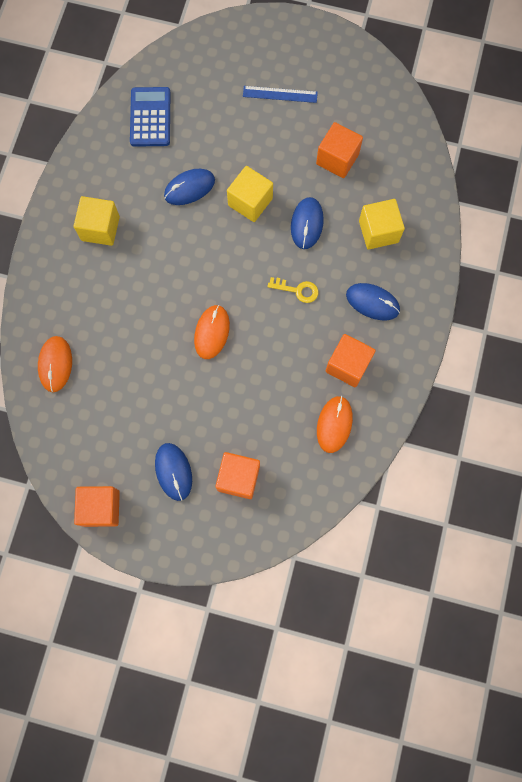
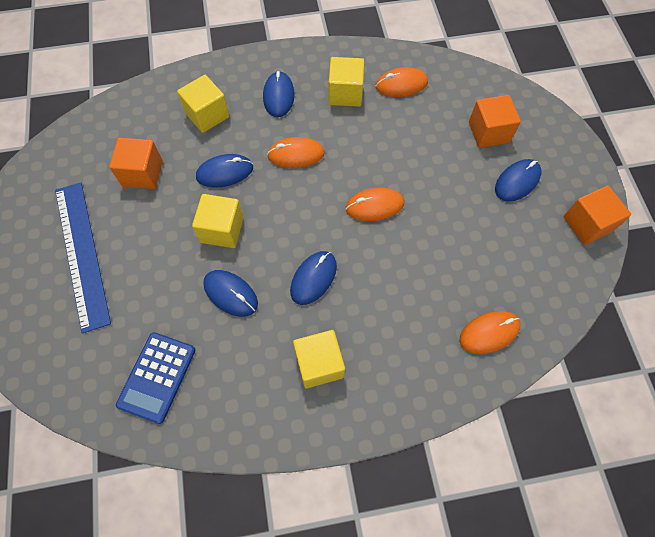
camera: 115 degrees left, 10 degrees down
(150, 117) = (157, 377): blue calculator -> blue calculator turned 45 degrees counterclockwise
(170, 254) = (313, 278): none -> blue mouse
(280, 94) = (81, 253): blue ruler -> blue ruler, size x1.91
(297, 290) = (296, 154): yellow key -> orange mouse
(348, 365) = (345, 93): orange cube -> yellow cube

